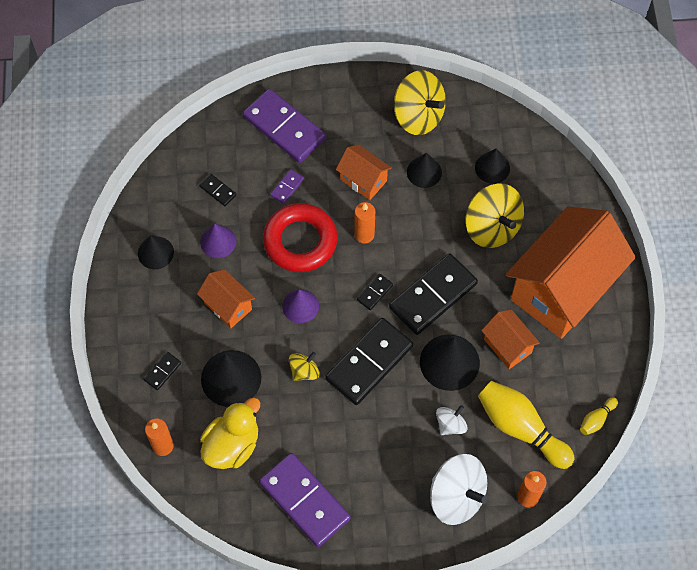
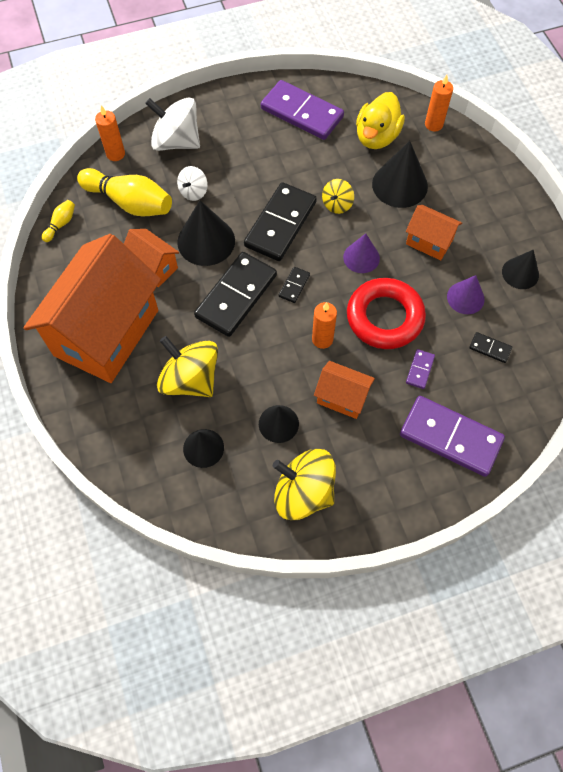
camera: 165 degrees right, 0 degrees up
(162, 371) = (461, 176): black domino -> none

